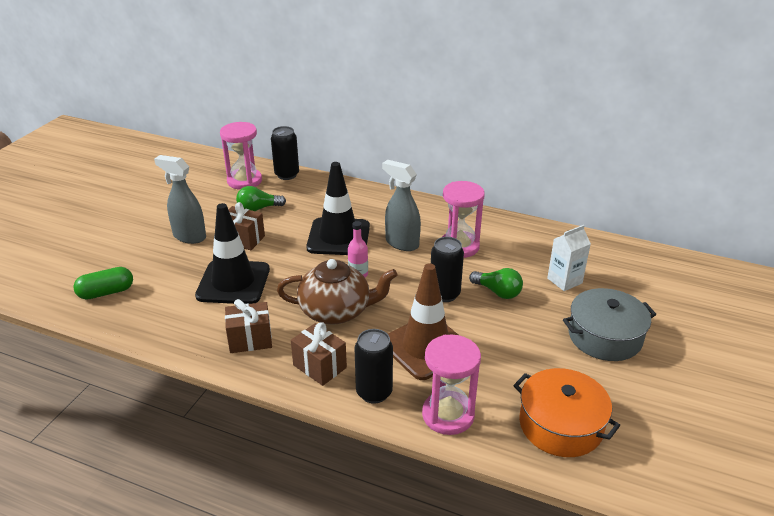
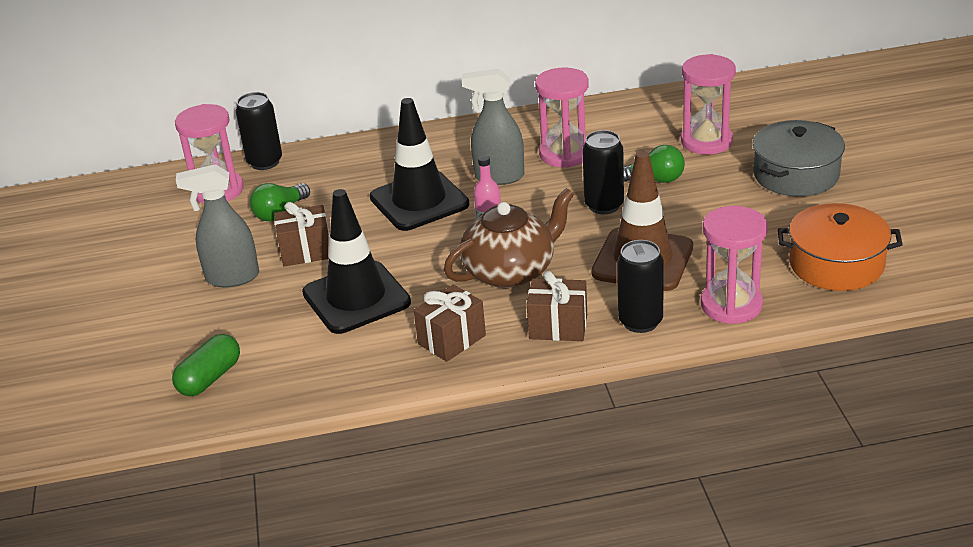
camera: 30 degrees left, 0 degrees up
(564, 281) = (706, 141): white carton -> pink hourglass

